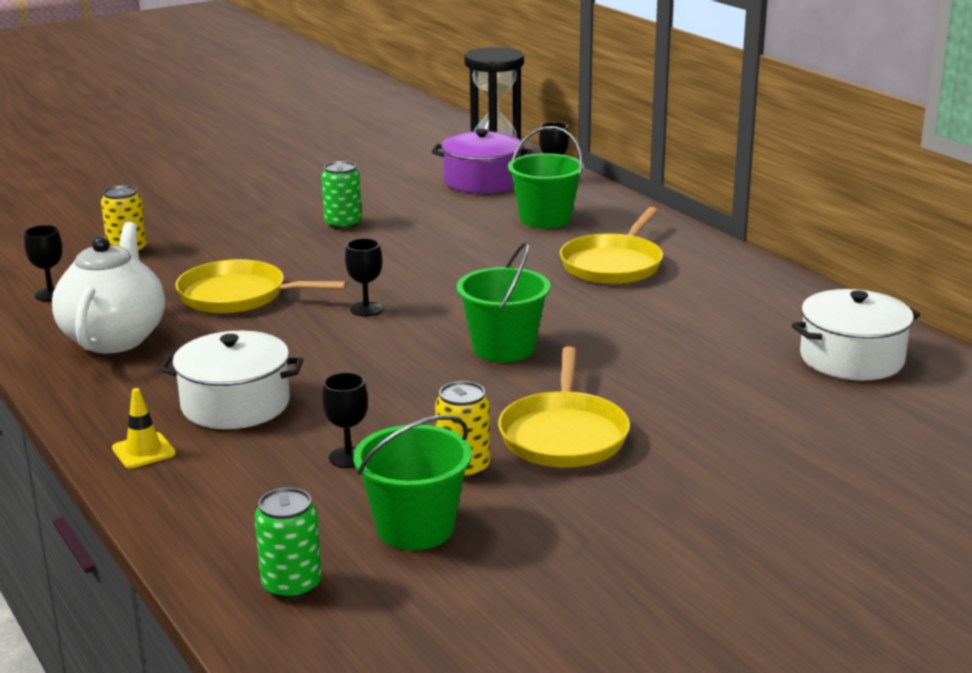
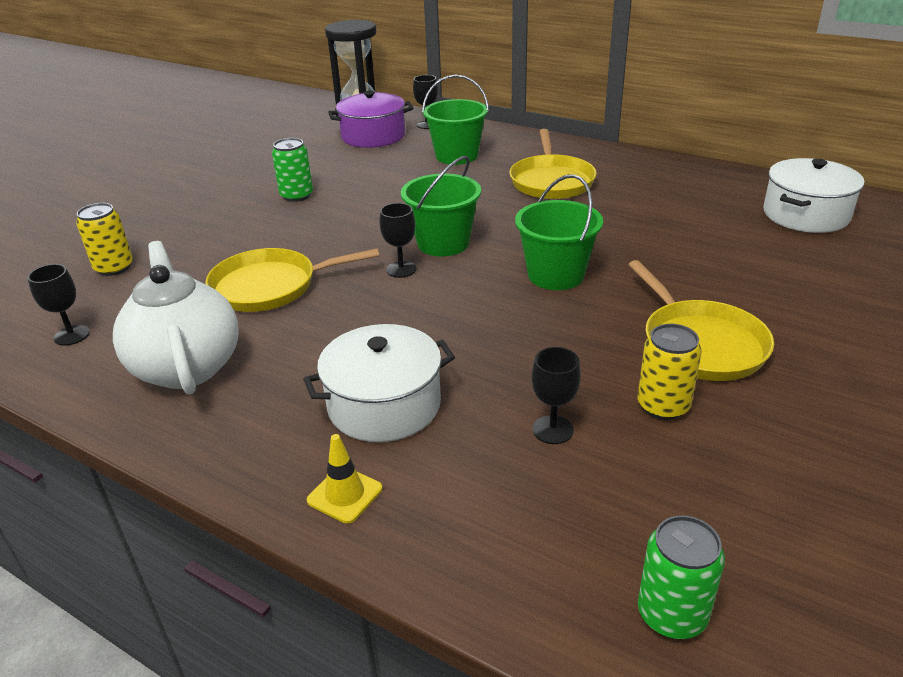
camera: 25 degrees left, 10 degrees up
(415, 528) = (700, 490): green bucket -> green bucket (443, 243)

